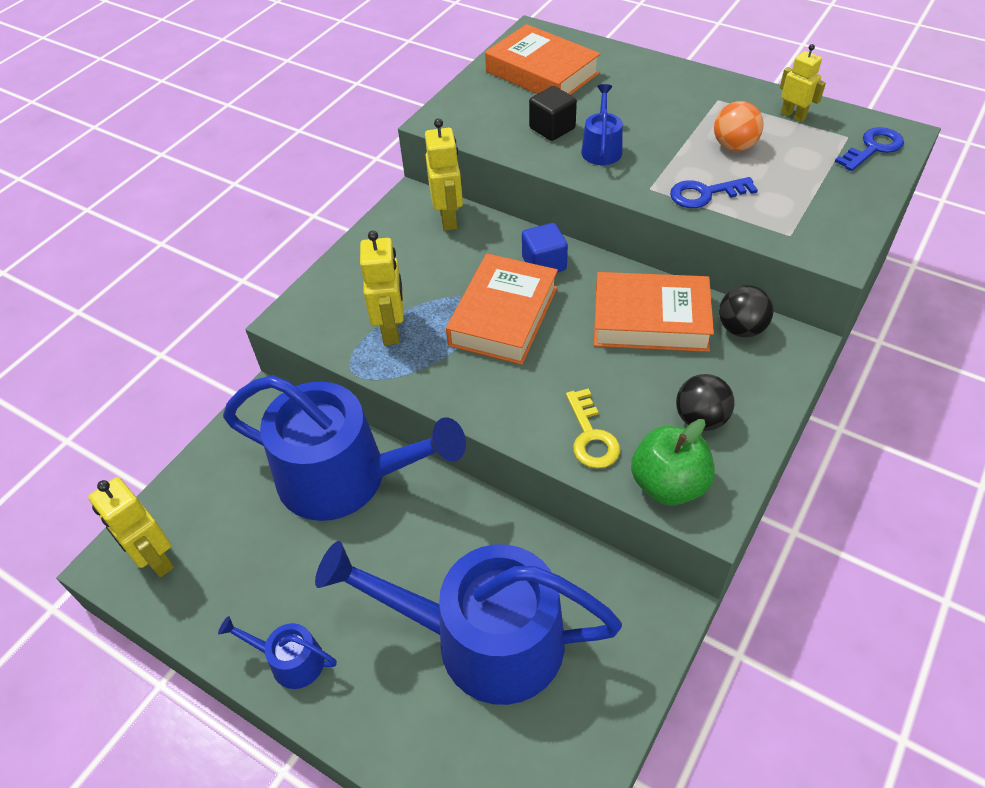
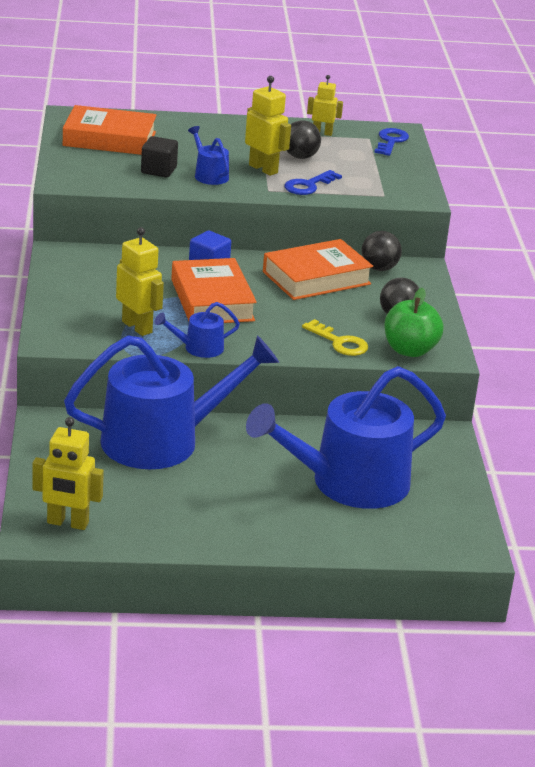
camera: 40 degrees left, 20 degrees down
(290, 661) = (233, 534): blue watering can -> blue watering can (199, 348)
(448, 218) = (104, 257): yellow robot -> yellow robot (263, 169)
(734, 146) = (300, 157): orange ball -> black ball

